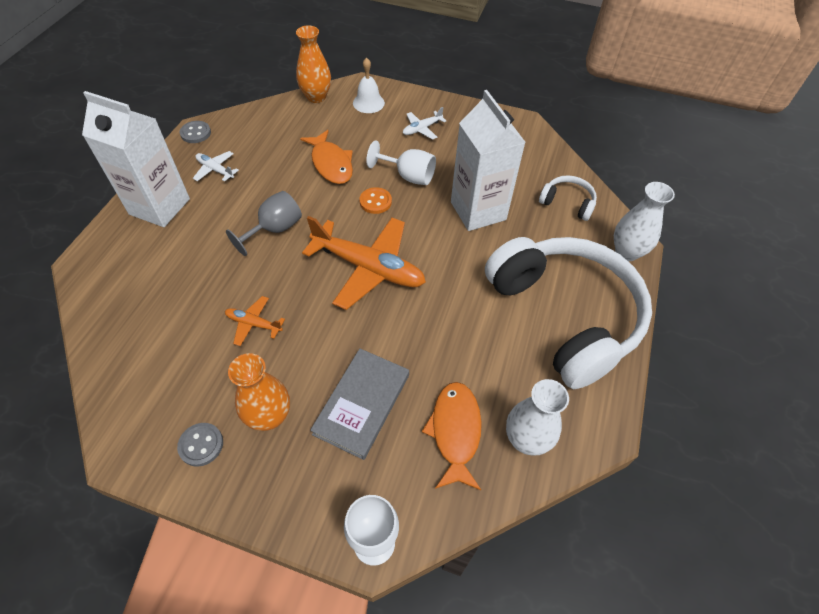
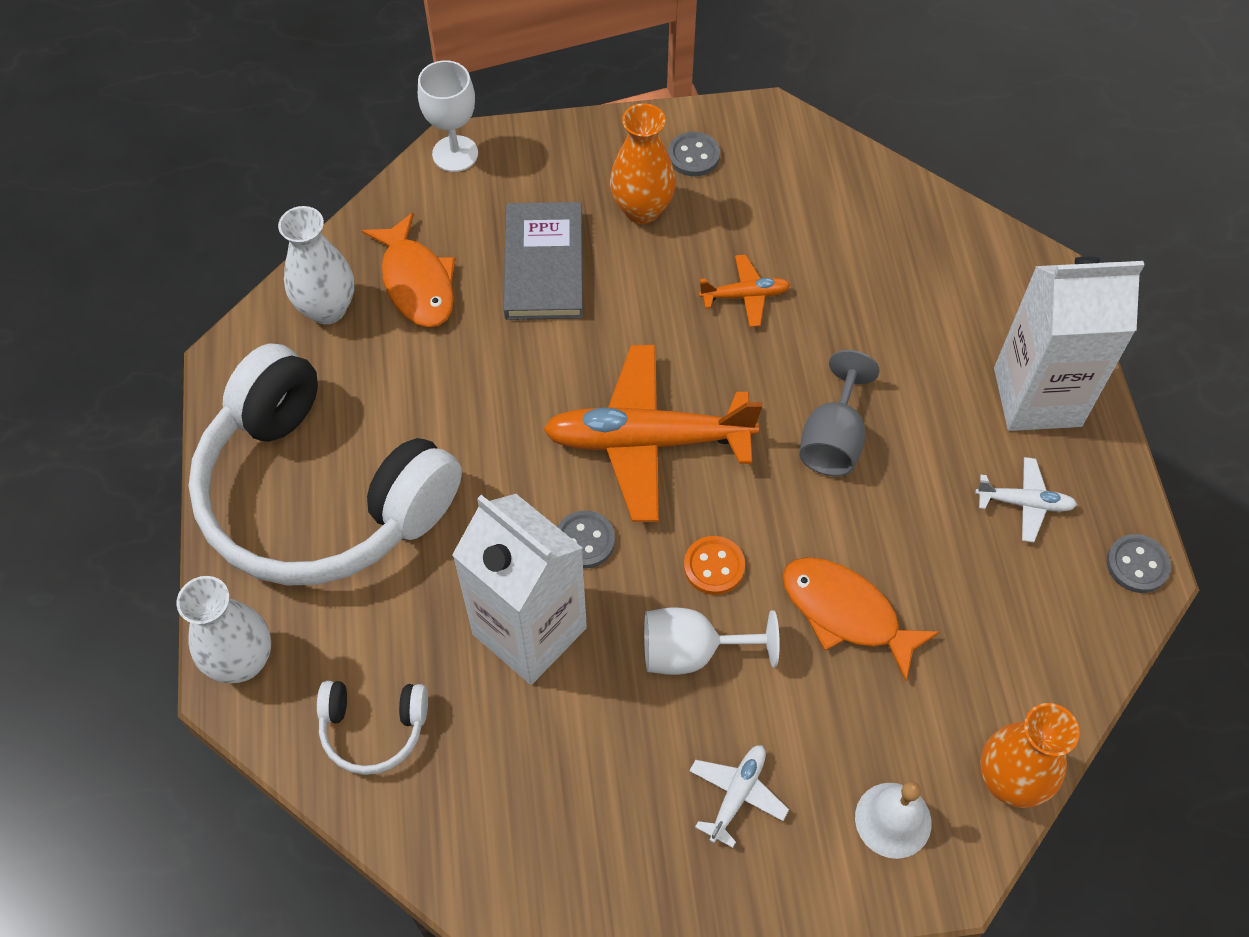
camera: 155 degrees right, 5 degrees up
(430, 236) = (584, 541): none -> grey button

